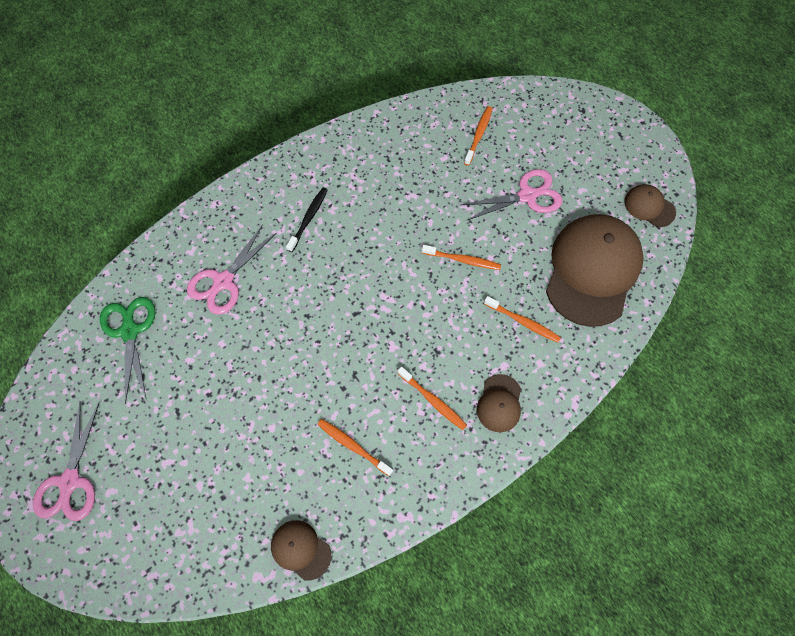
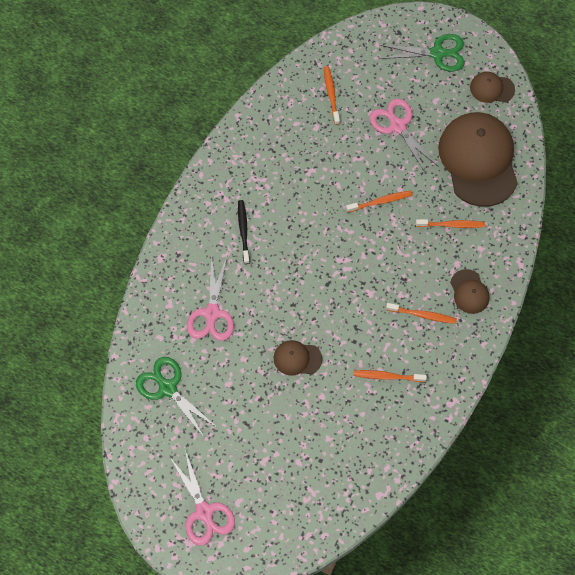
camera: 30 degrees left, 0 degrees up
(300, 549) = (396, 462): brown cap -> brown cap (297, 358)
(527, 196) = (398, 126): pink scissors -> pink scissors turned 75 degrees counterclockwise
(611, 147) = (437, 53): none -> green scissors

